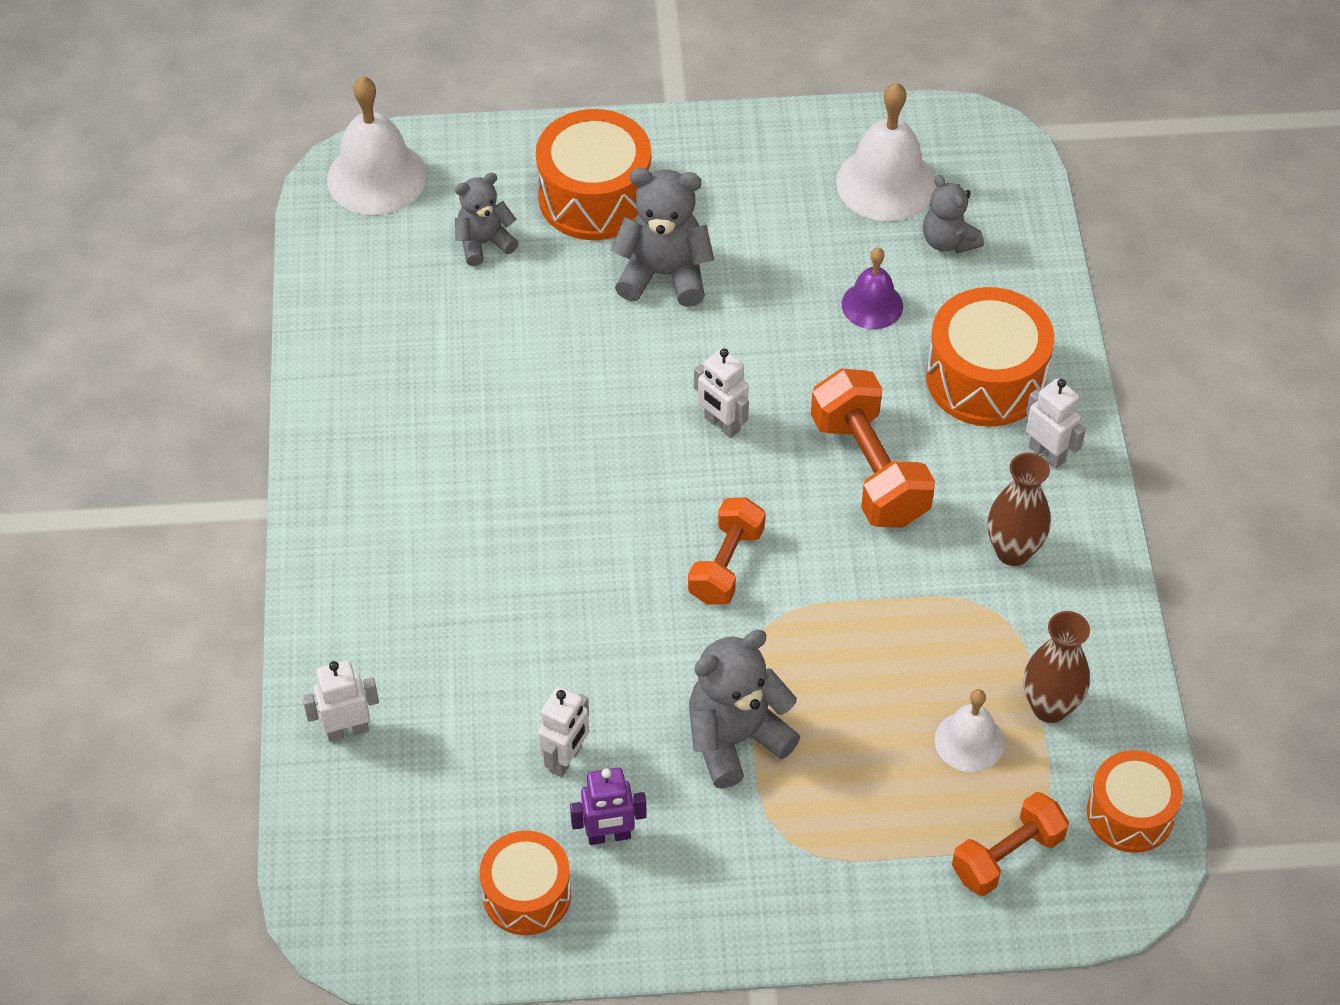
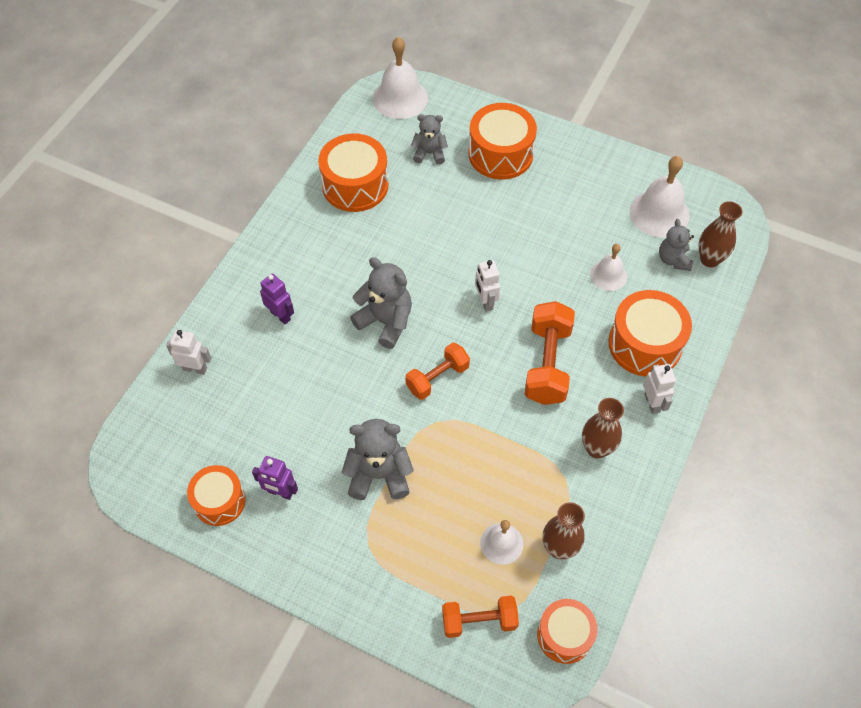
camera: 30 degrees right, 5 degrees up
(401, 343) = (355, 185): none -> orange drum
(425, 589) = (280, 315): none -> purple robot
(566, 759) = (287, 439): white robot -> none
(664, 275) = (508, 209): grey teddy bear -> grey teddy bear (385, 322)
(872, 305) = (608, 275): purple bell -> white bell
(997, 218) = (709, 259): none -> brown vase

